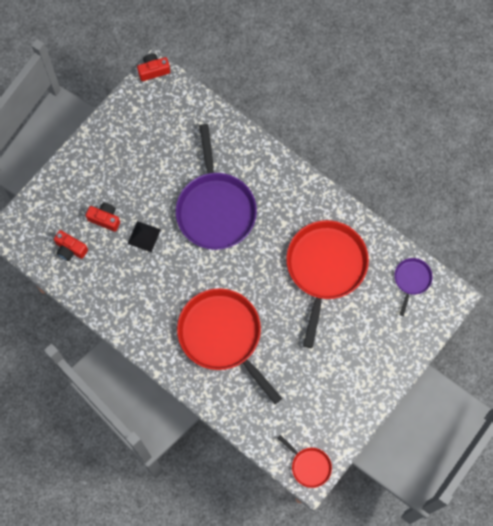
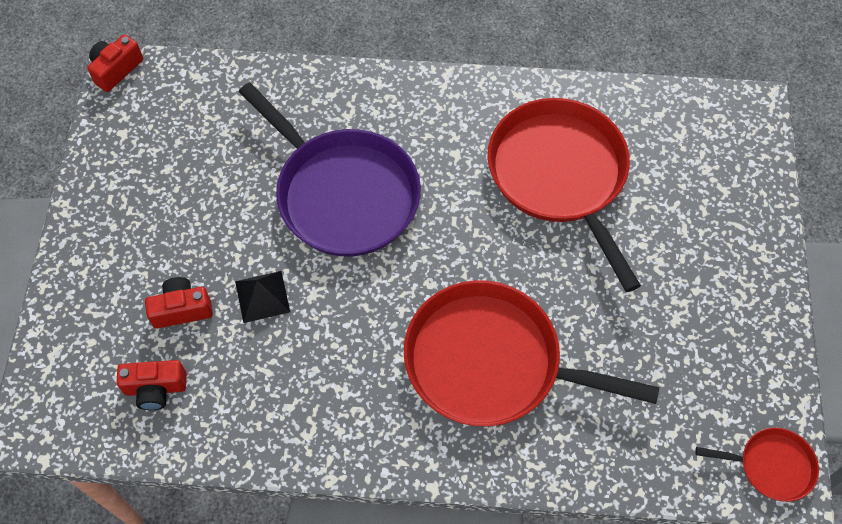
camera: 35 degrees left, 10 degrees down
(411, 280) = (685, 119): purple pan -> none

